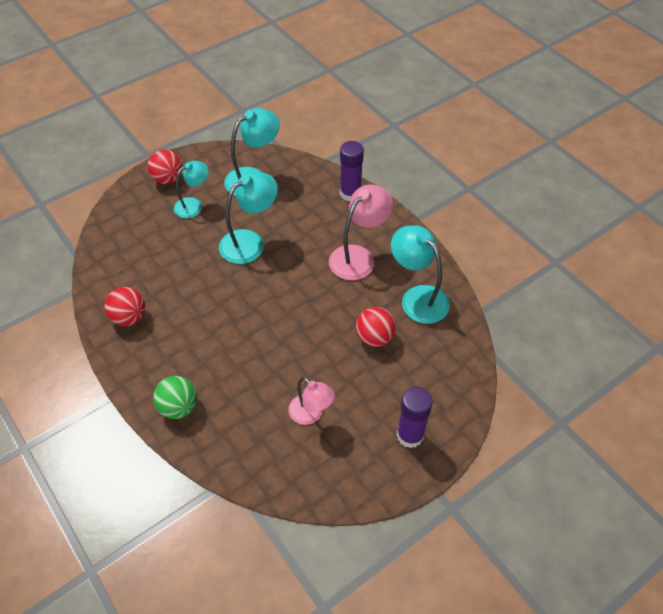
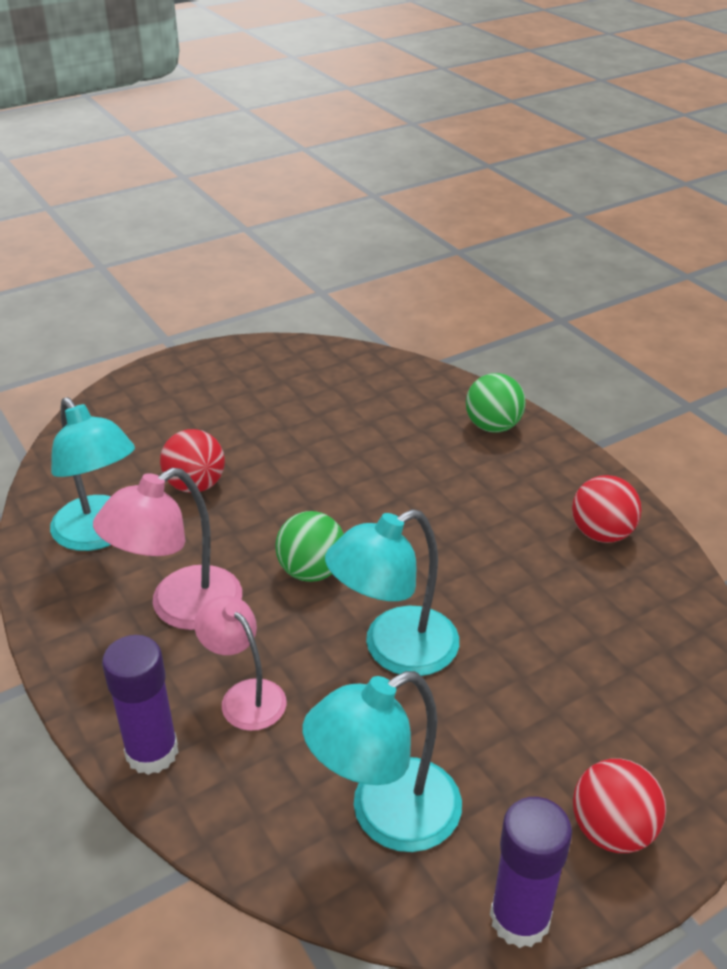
camera: 175 degrees left, 15 degrees down
(194, 205) = (528, 746): turquoise lamp -> none
(294, 281) = (311, 571): none -> green ball
(311, 414) = (311, 411): pink lamp -> pink lamp (245, 696)
(410, 435) = (187, 387): purple glue stick -> purple glue stick (519, 918)

